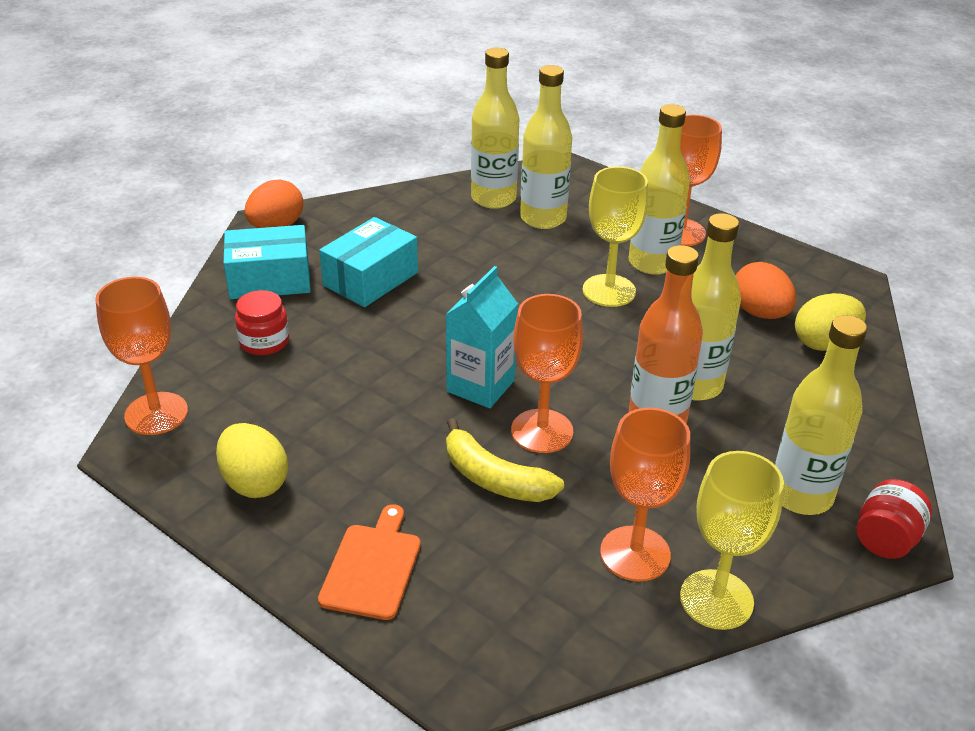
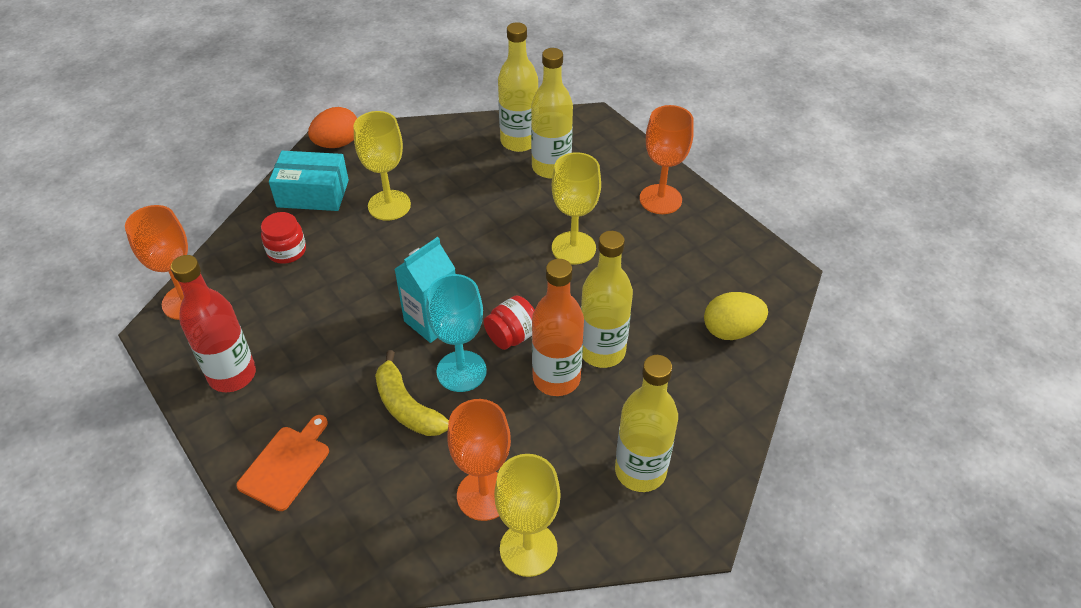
camera: 15 degrees right, 10 degrees up
(255, 482) = (232, 375): yellow egg -> red bottle
(370, 279) = (389, 205): turquoise box -> yellow goblet
(542, 431) = (461, 371): orange goblet -> turquoise goblet
(652, 263) = (622, 226): yellow bottle -> none
(759, 313) = (690, 291): orange egg -> none
(885, 539) = (690, 525): red jar -> red jar (512, 336)

